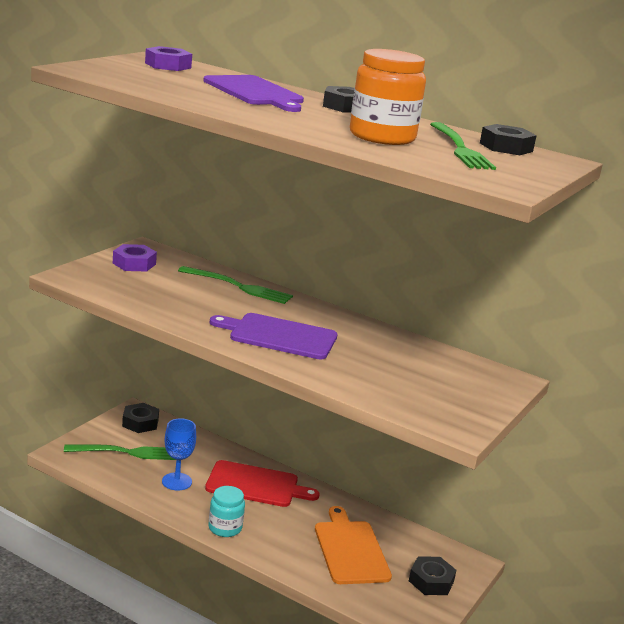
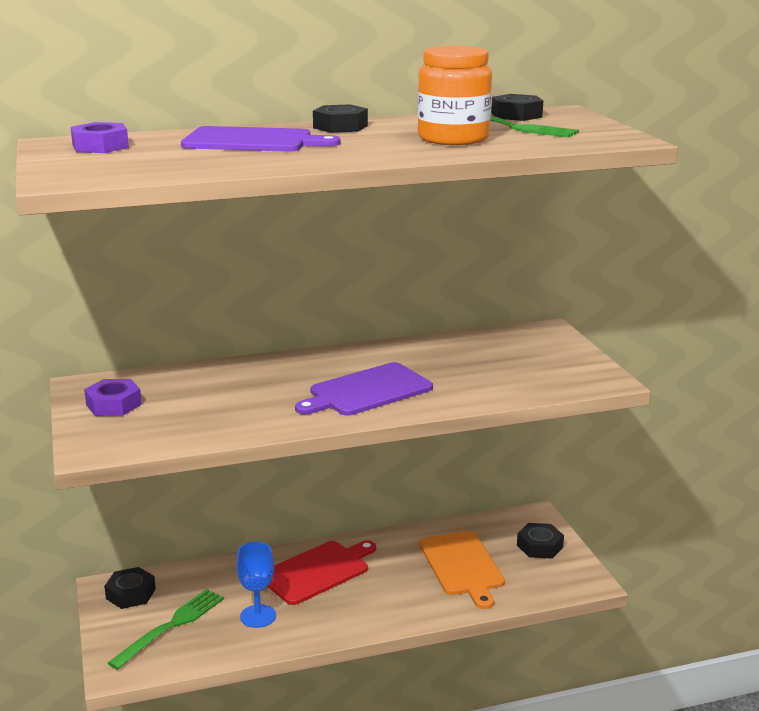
camera: 45 degrees left, 0 degrees up
(225, 528) = (361, 620): turquoise jar -> none
(239, 286) = (242, 372): green fork -> none
(350, 550) = (462, 566): orange cutting board -> orange cutting board turned 135 degrees counterclockwise

